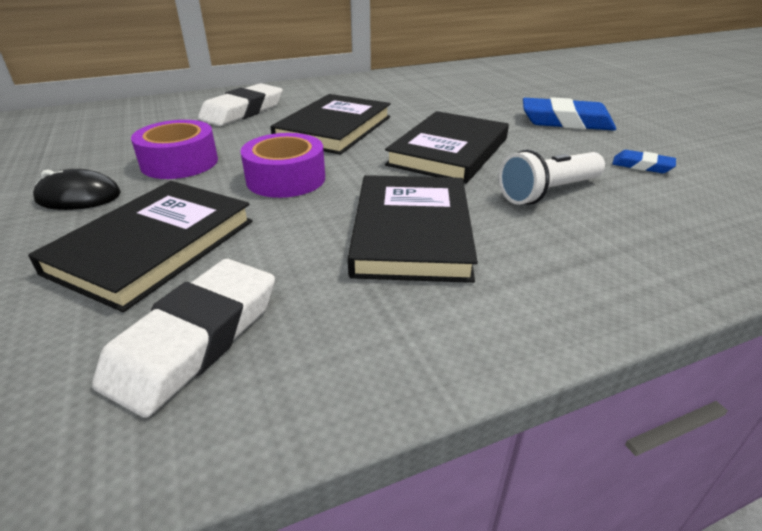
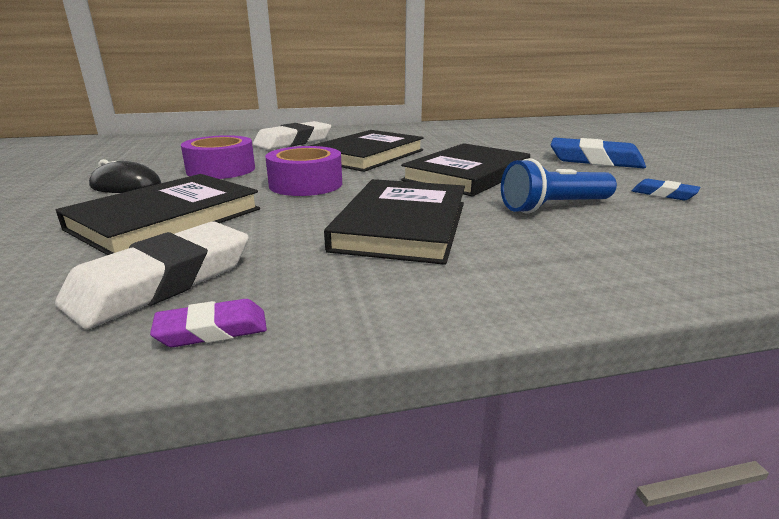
camera: 10 degrees right, 10 degrees down
(280, 399) = (212, 330): none -> purple eraser
(548, 192) = (553, 207): white flashlight -> blue flashlight

